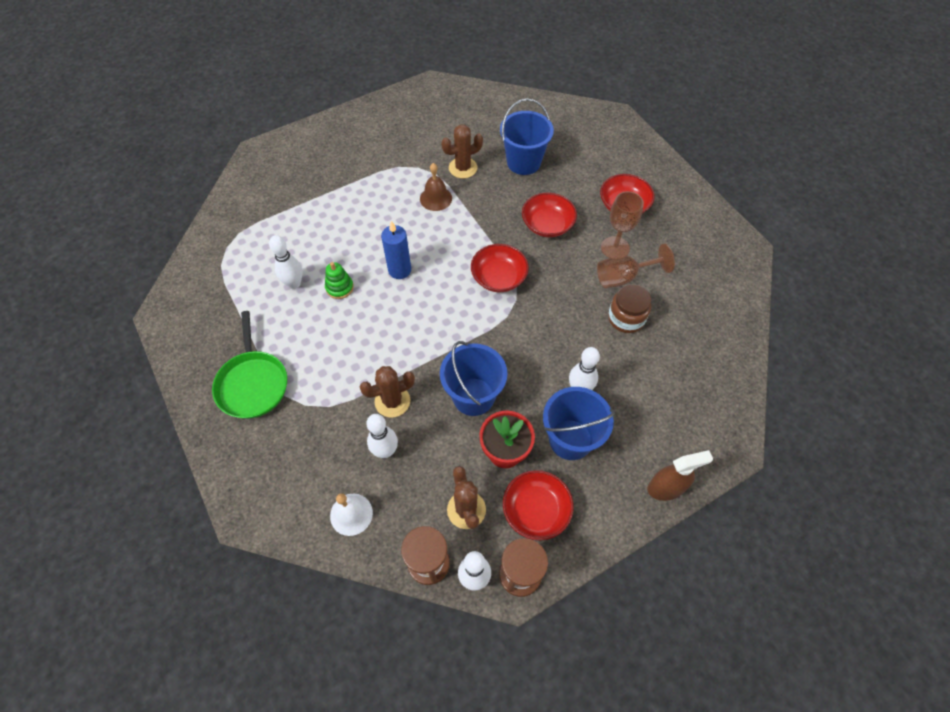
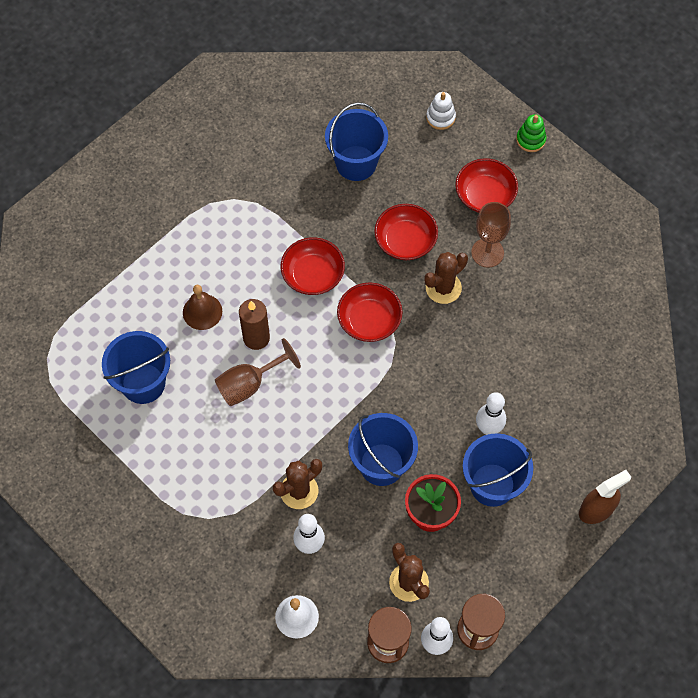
camera: 15 degrees left, 5 degrees up
(253, 384) = (144, 510): green pan -> none
(294, 283) = (143, 383): white bowling pin -> blue bucket
(339, 287) = (196, 376): green stacking toy -> green stacking toy (530, 140)
(399, 270) = (256, 338): blue candle -> brown candle
(436, 198) = (268, 236): brown bell -> brown bell (202, 311)
(463, 168) = (287, 187): brown cactus -> brown cactus (443, 288)
(536, 510) = (476, 565): red bowl -> red bowl (313, 275)
(601, 145) = (440, 117): none -> white stacking toy
(623, 277) = (505, 287): brown goblet -> brown goblet (249, 384)
(626, 318) = (518, 336): brown jar -> none

